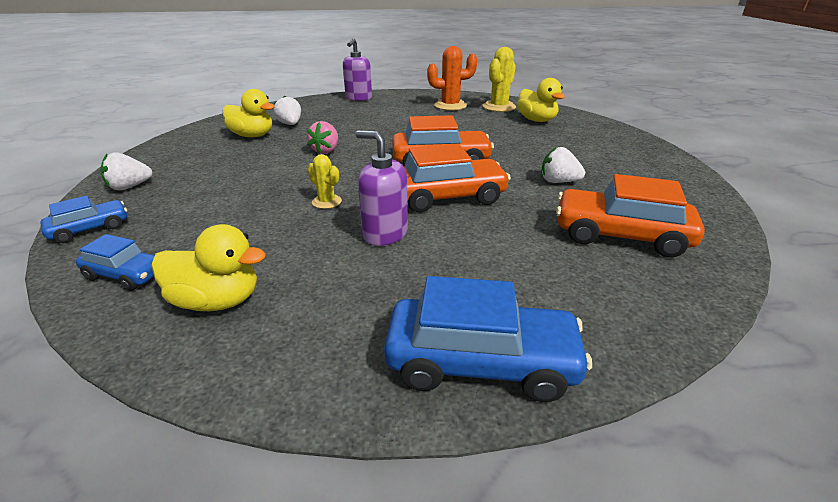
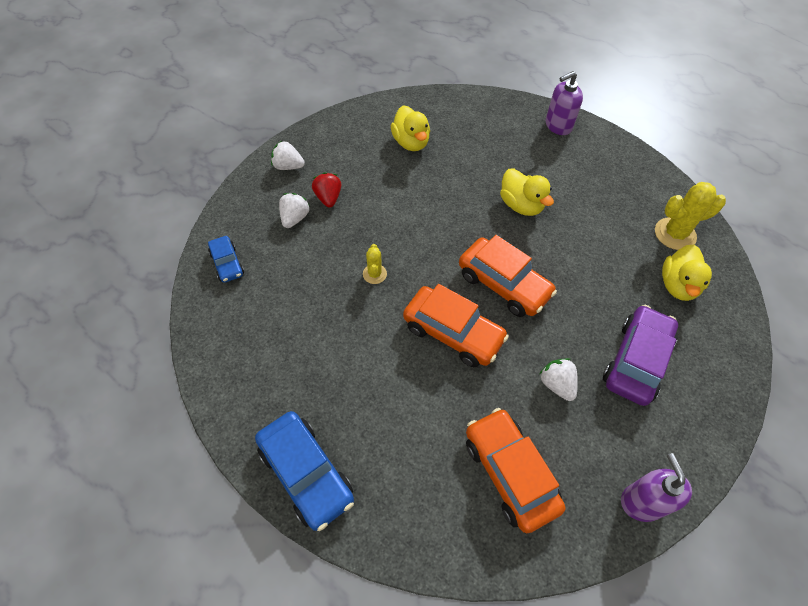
camera: 45 degrees right, 25 degrees up
(90, 229) = (240, 203): blue car -> none
(208, 185) = (328, 198): none -> red strawberry
(217, 301) = (246, 322): yellow duck -> yellow duck (521, 205)
(290, 124) = (454, 141): white strawberry -> white strawberry (295, 218)
(326, 151) = (438, 204): pink strawberry -> none
(384, 234) = (371, 337): purple soap dispenser -> purple soap dispenser (642, 502)
(450, 106) = (628, 198): orange cactus -> none
(576, 151) = (636, 361): none -> purple car

